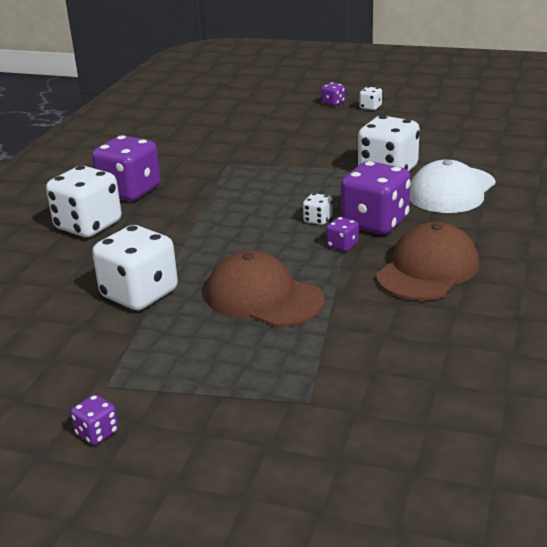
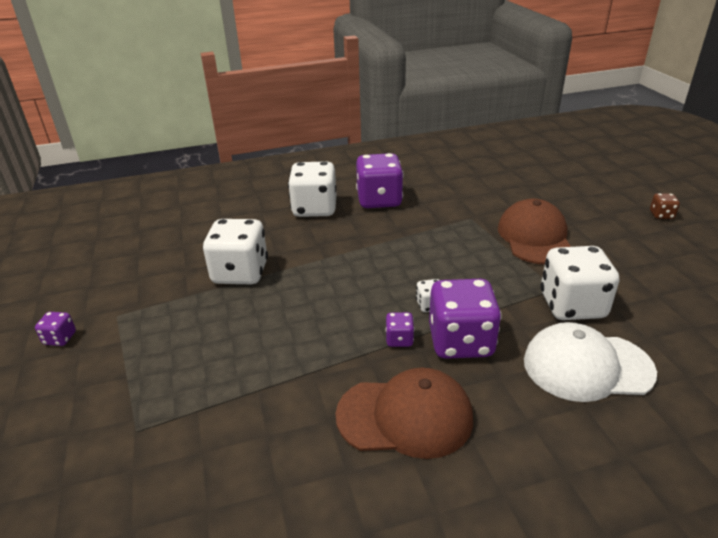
camera: 55 degrees right, 5 degrees up
(263, 298) = (277, 333): brown cap -> brown cap (535, 237)
(333, 103) = (661, 215): purple dice -> brown dice
(370, 107) = (688, 238): white dice -> none

